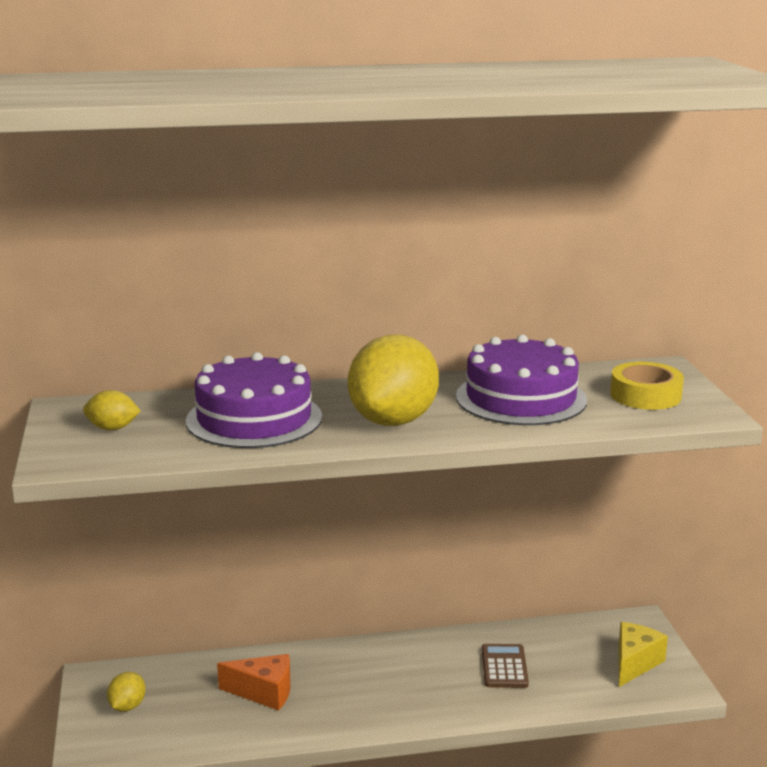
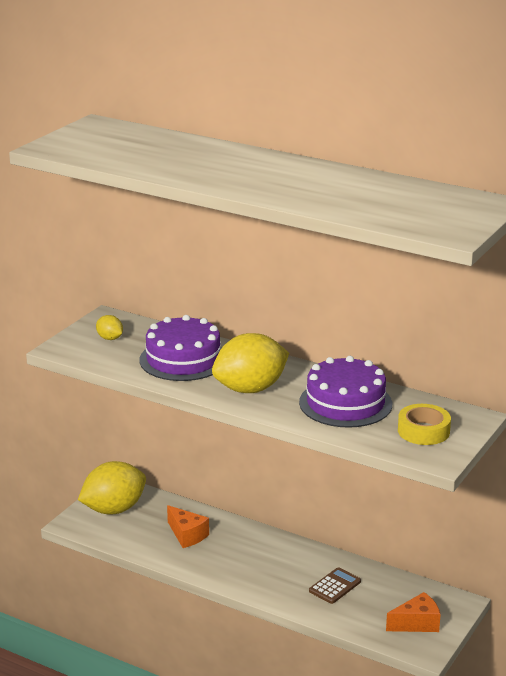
camera: 40 degrees right, 5 degrees up
(127, 706) = (114, 509): yellow lemon -> yellow lemon, size x2.24
(634, 663) = (417, 623): yellow cheese -> orange cheese

